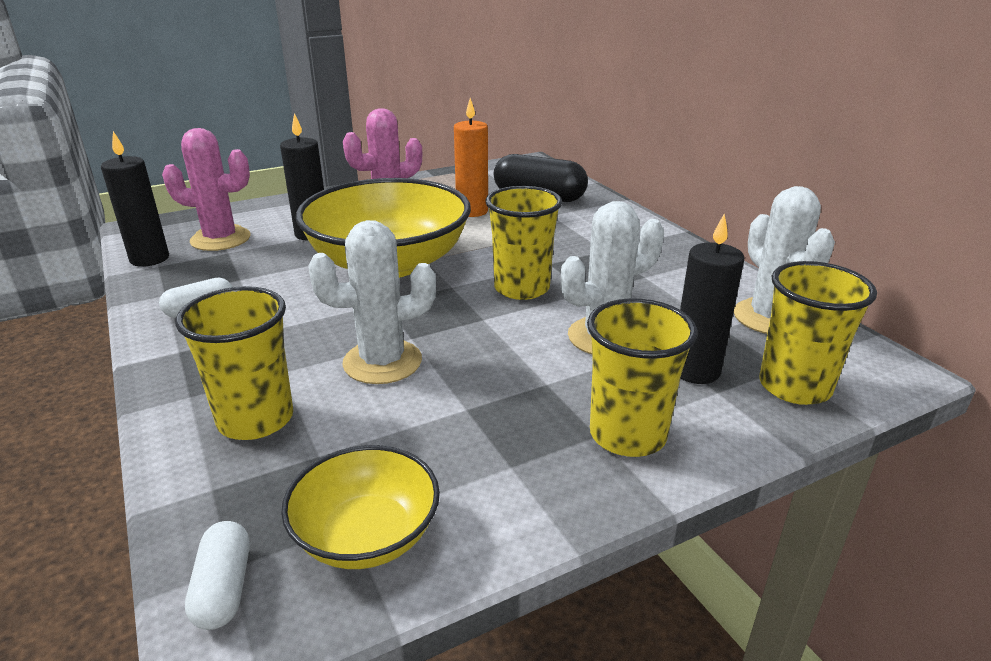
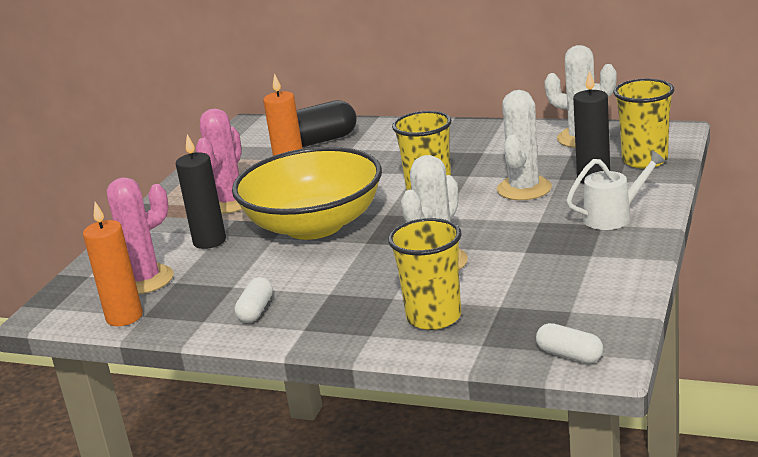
camera: 40 degrees left, 5 degrees down
(149, 259) = (124, 317): black candle -> orange candle
(366, 535) = (585, 308): yellow bowl -> none
(627, 435) = (614, 216): yellow cup -> white watering can

